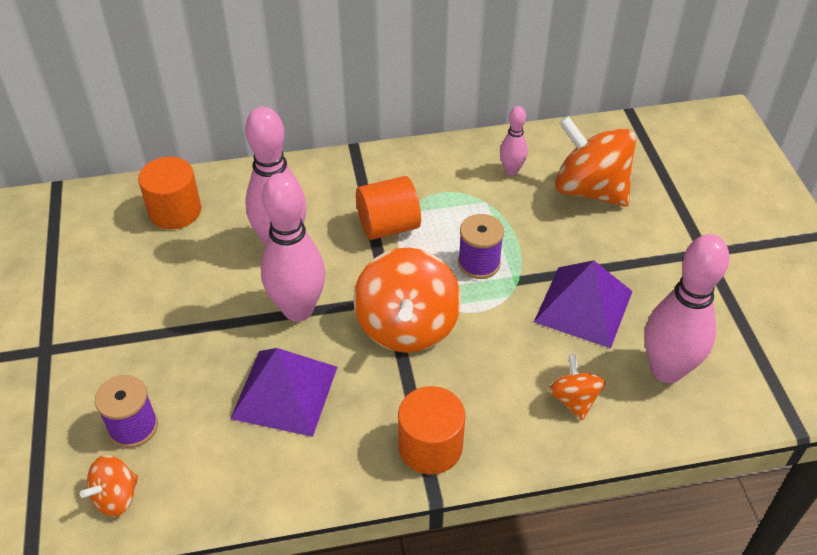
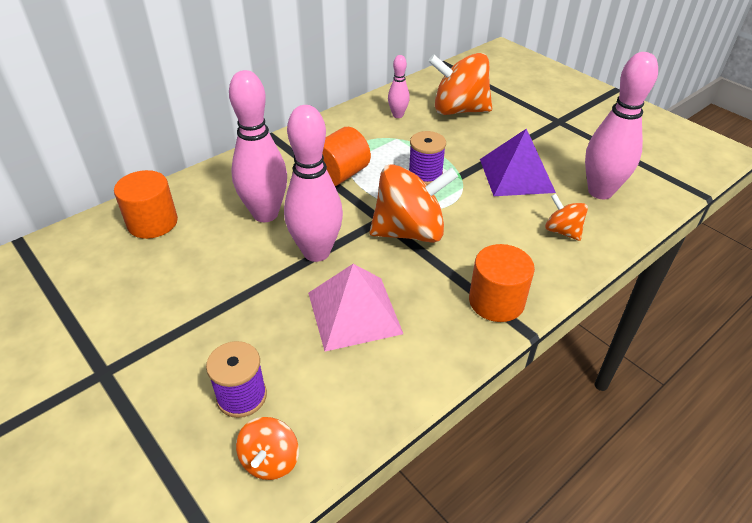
camera: 30 degrees left, 5 degrees down
(284, 392) = (354, 312): purple pyramid -> pink pyramid
(407, 326) = (410, 231): orange spinning top -> orange spinning top turned 75 degrees counterclockwise

